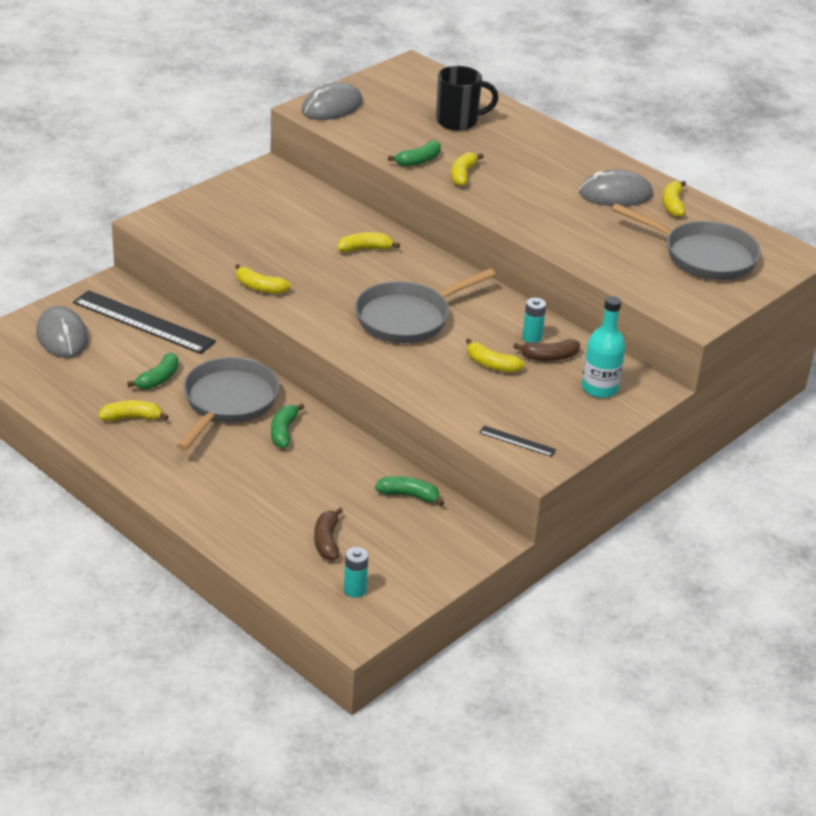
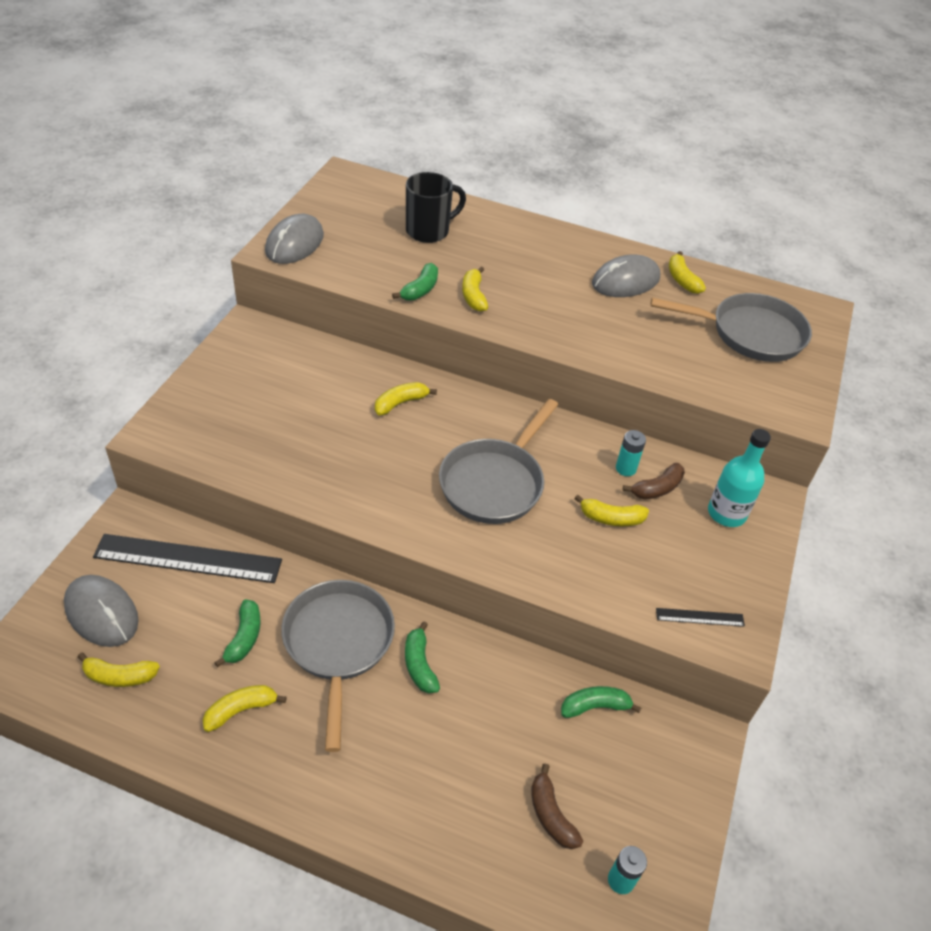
camera: 25 degrees left, 10 degrees up
(260, 287) = (320, 491): yellow banana -> yellow banana (120, 676)

